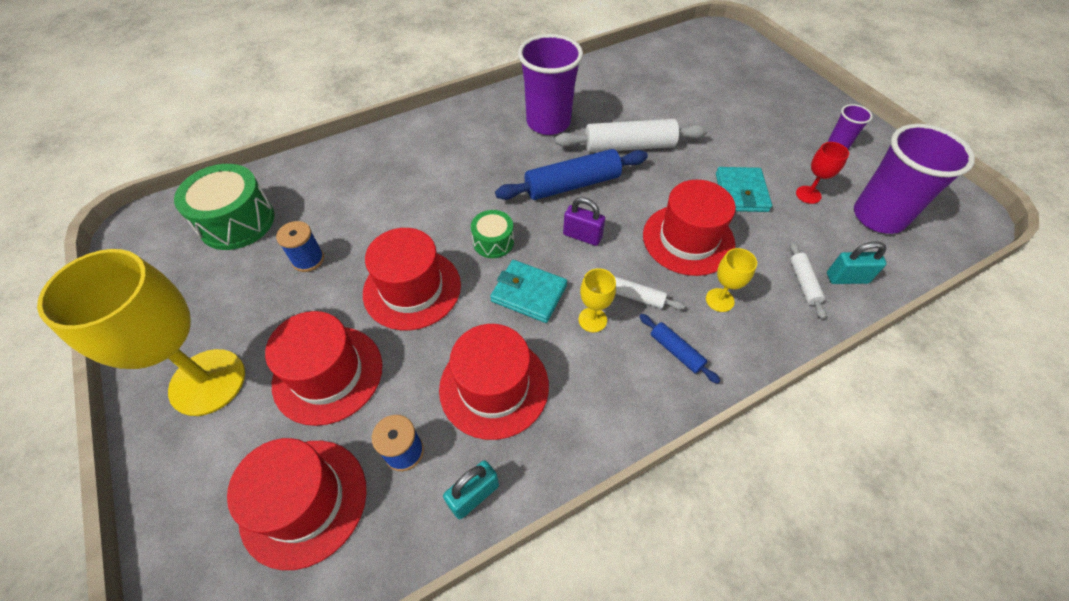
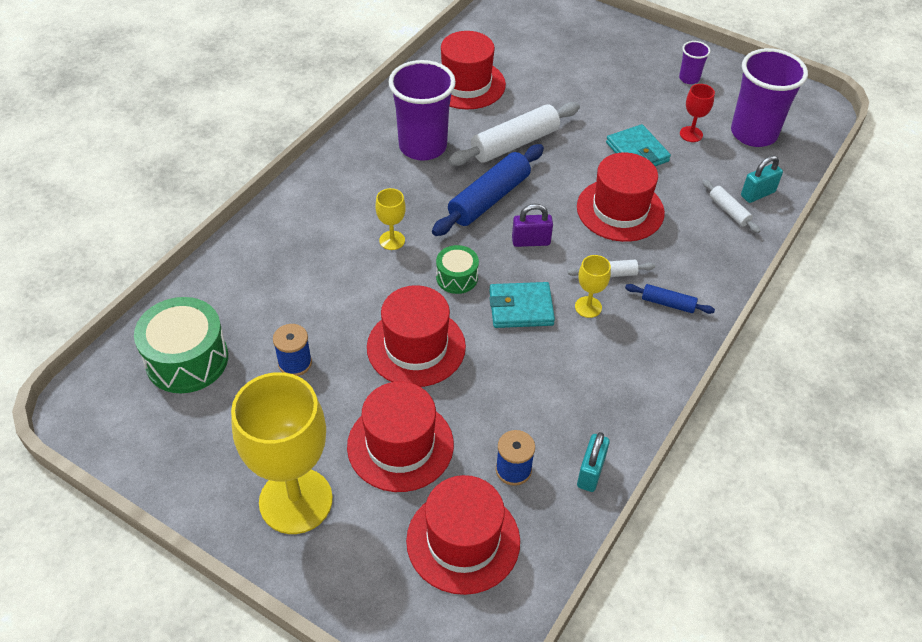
camera: 30 degrees left, 5 degrees down
(494, 386) = (547, 391): red hat -> red hat (466, 84)
(719, 300) = (675, 250): yellow goblet -> yellow goblet (392, 240)

